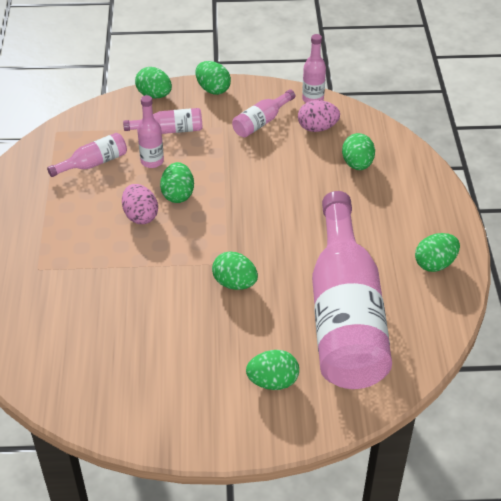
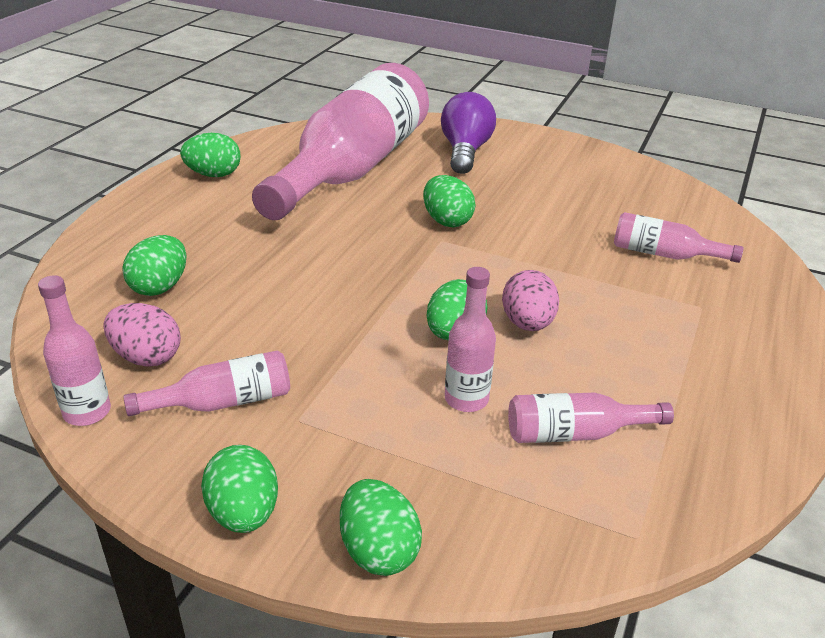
camera: 155 degrees left, 10 degrees down
(169, 130) = (399, 448): pink bottle -> pink bottle (664, 254)
(273, 381) = (465, 151): green egg -> purple light bulb

